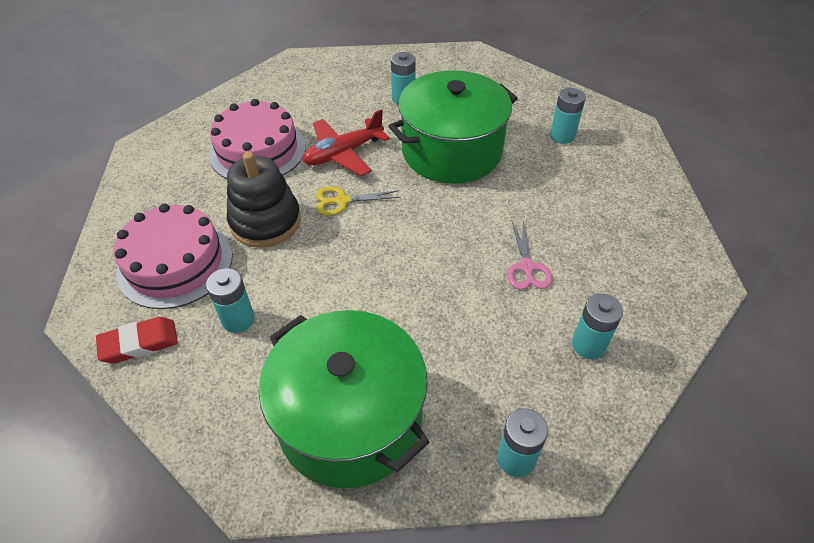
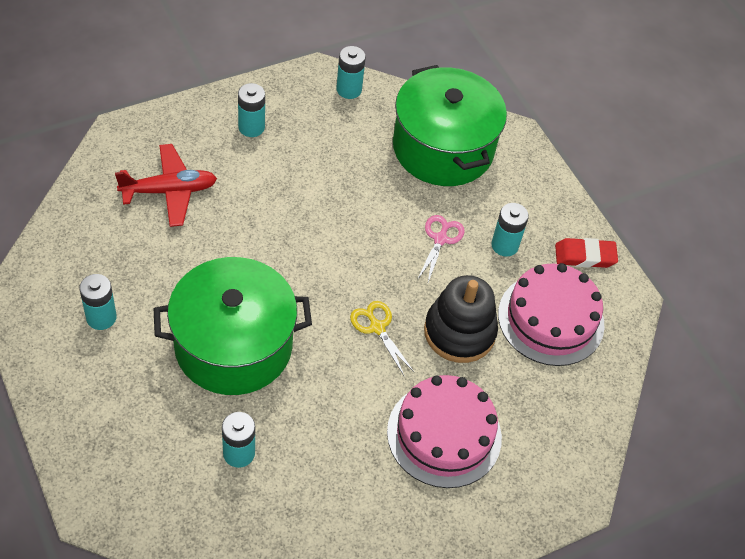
camera: 165 degrees left, 5 degrees up
(342, 201) = (377, 327): yellow scissors -> yellow scissors turned 135 degrees counterclockwise
(343, 153) = (350, 390): red plane -> red plane (169, 191)
(527, 267) = (251, 197): pink scissors -> pink scissors (440, 239)

